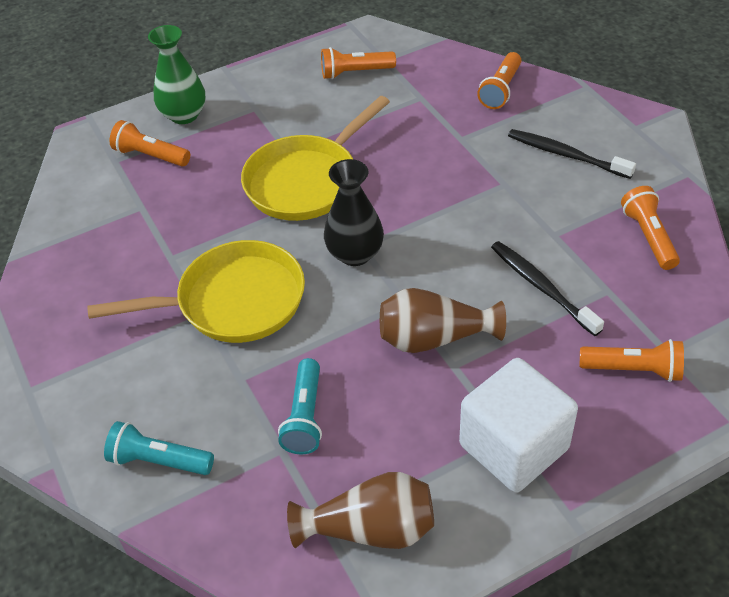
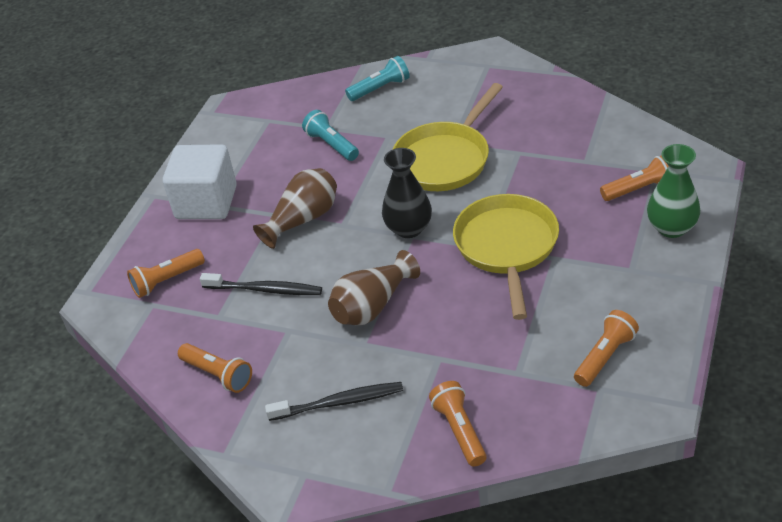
camera: 140 degrees right, 5 degrees down
(371, 529) = (247, 132): brown vase -> brown vase (372, 306)

